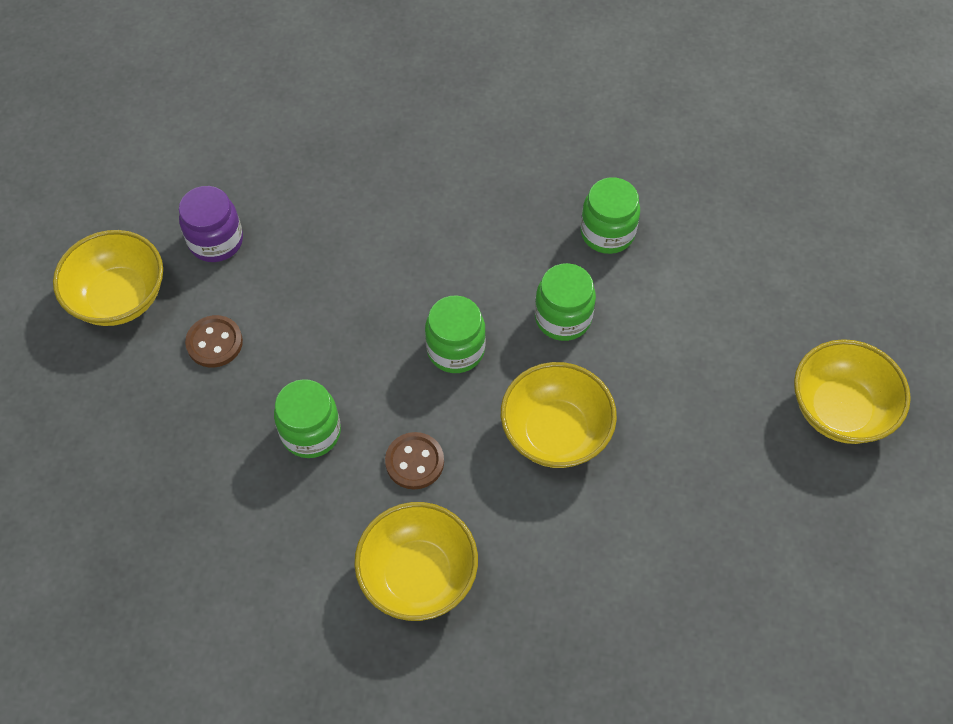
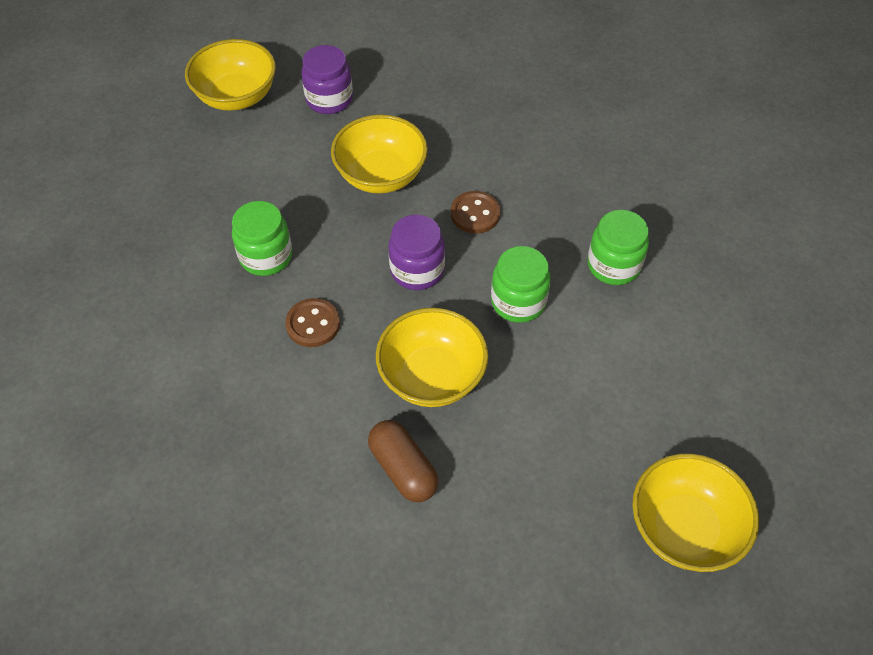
camera: 40 degrees right, 5 degrees down
(214, 343) = (264, 160): brown button -> brown button (475, 214)
(418, 575) = (238, 400): yellow bowl -> yellow bowl (381, 175)
(455, 349) = (417, 270): green jar -> purple jar
(606, 524) = (403, 469): none -> brown capsule

